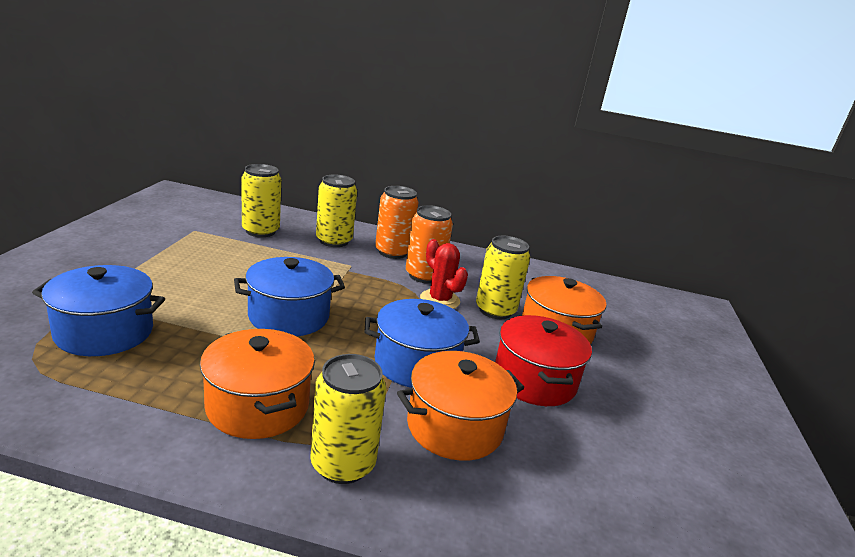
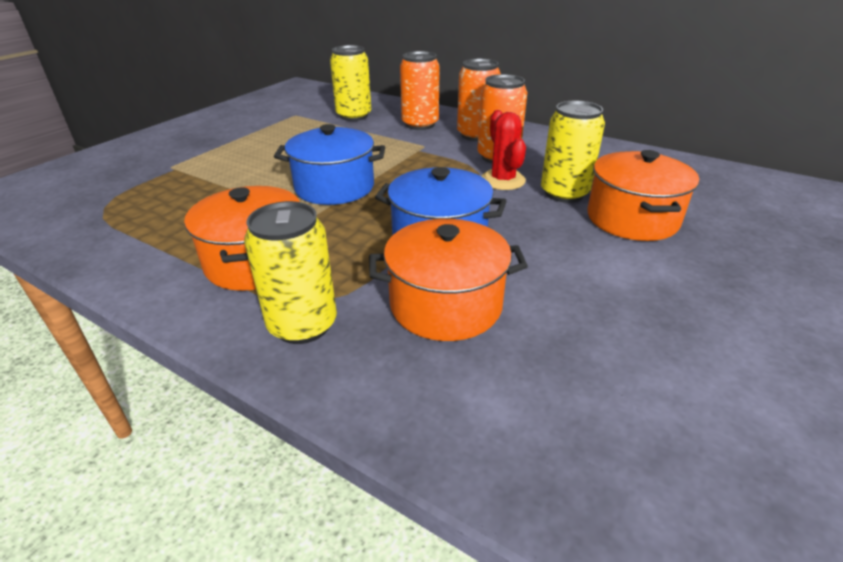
camera: 25 degrees right, 10 degrees up
(104, 332) = (169, 191): blue pot -> none
(334, 241) = (420, 124): yellow can -> orange can
(534, 380) = (573, 268): red pot -> none

